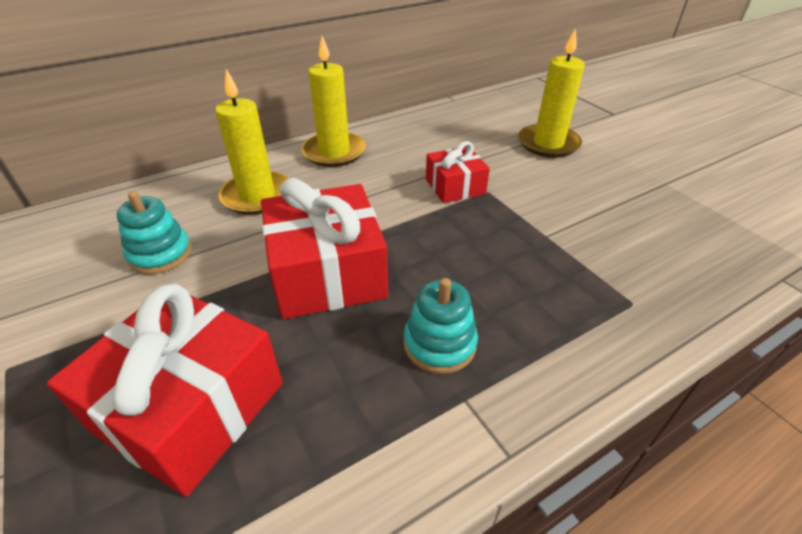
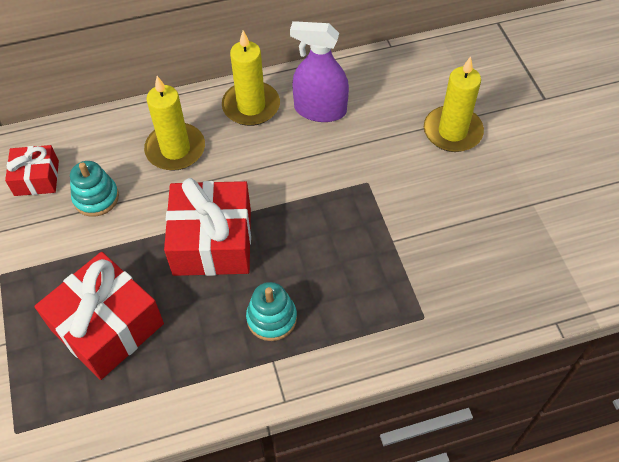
camera: 15 degrees right, 15 degrees up
(408, 146) = (320, 110): none -> purple spray bottle
(455, 186) = (342, 171): red gift -> red gift (36, 178)

